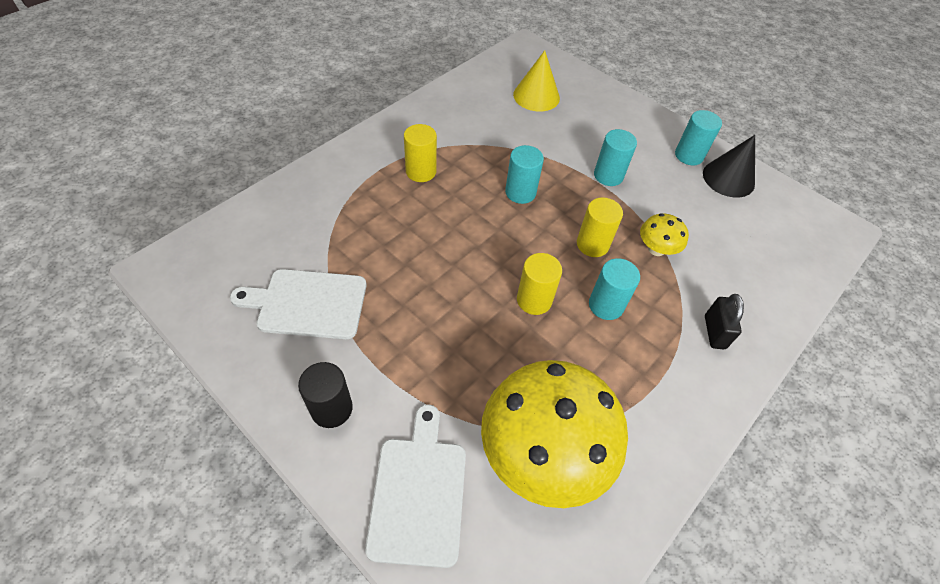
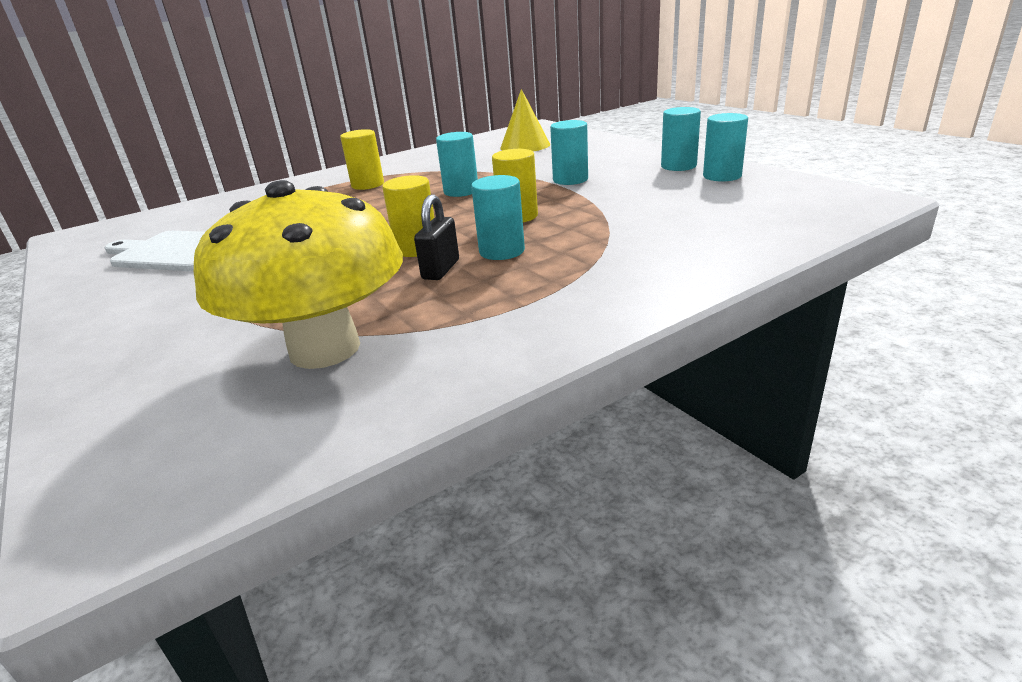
camera: 20 degrees right, 25 degrees down
(331, 408) = (120, 311): black cylinder -> none
(418, 493) = (142, 371): white cutting board -> none
(656, 249) = (596, 217): yellow mushroom -> none
(714, 332) = (636, 268): black padlock -> black padlock (441, 269)
(728, 178) = (722, 176): black cone -> turquoise cylinder

